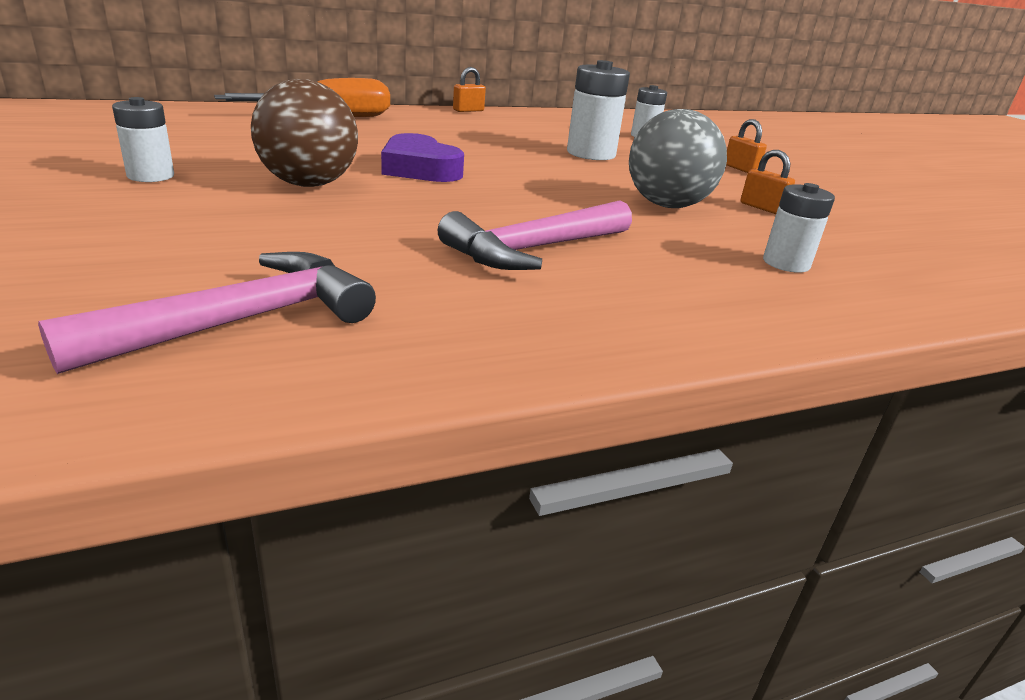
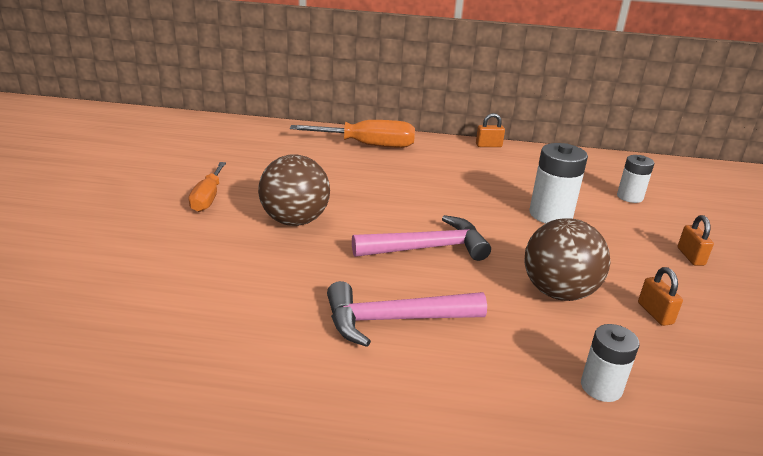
camera: 30 degrees right, 0 degrees up
(150, 176) = (208, 198): white battery -> orange screwdriver
(241, 321) = (162, 341): pink hammer -> pink hammer (427, 248)
(419, 169) = (386, 215): purple heart -> none
(667, 205) = (558, 292): grey ball -> brown ball

